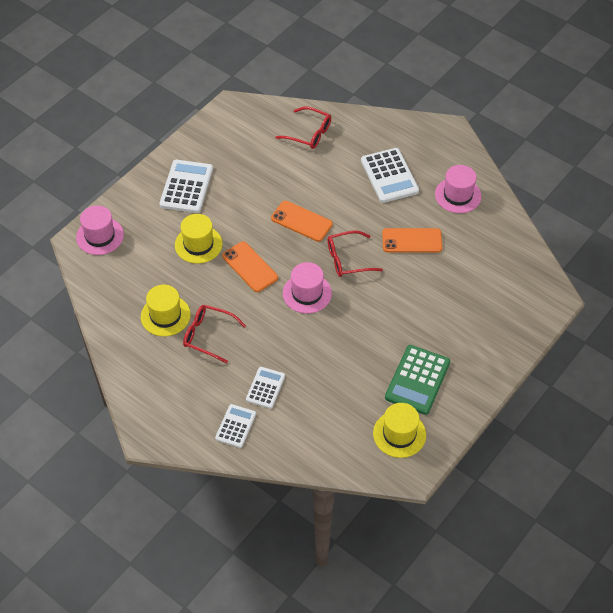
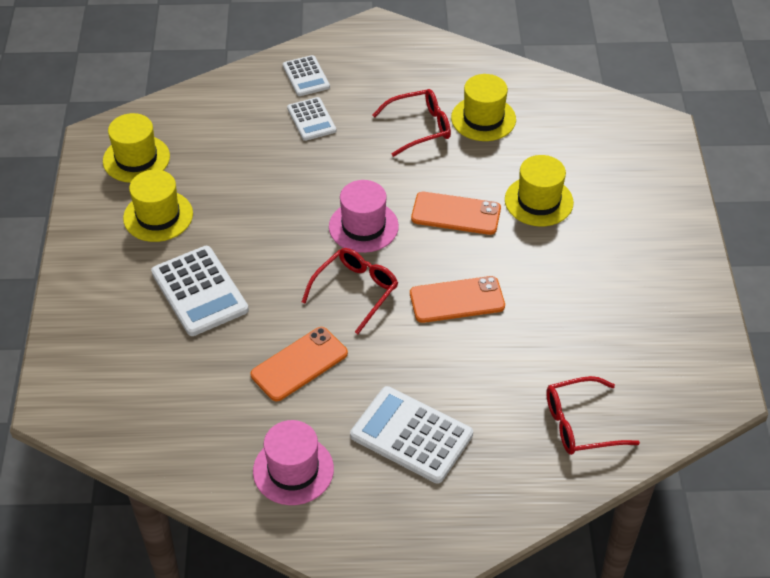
camera: 140 degrees right, 5 degrees down
(100, 236) = (648, 145): pink hat -> none
(186, 187) = (634, 252): white calculator -> white calculator (199, 291)
(417, 380) = (158, 216): green calculator -> yellow hat

